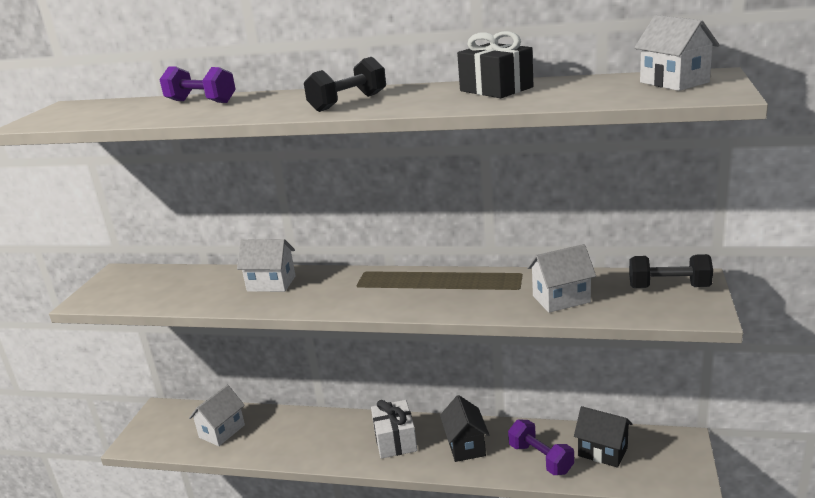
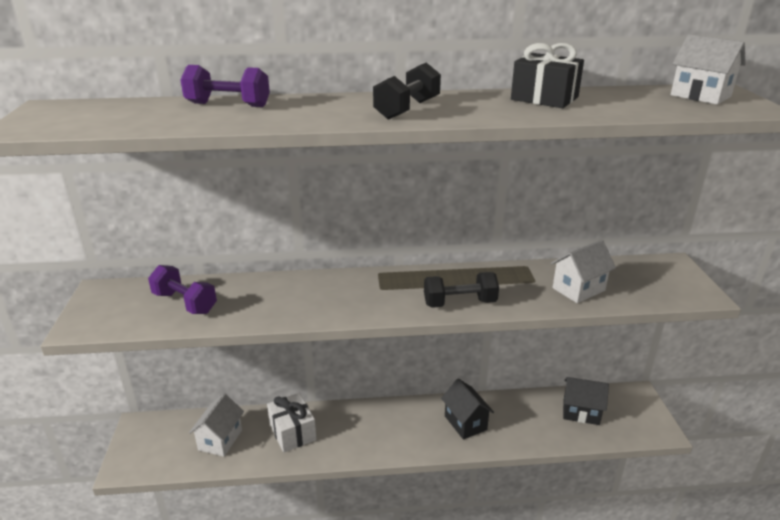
camera: 20 degrees left, 5 degrees up
(271, 283) = (290, 292): white house -> none
(395, 440) = (399, 426): white gift -> white gift (292, 432)
(540, 459) = (534, 426): purple dumbbell -> purple dumbbell (185, 303)
(669, 287) = (657, 272): black dumbbell -> black dumbbell (459, 303)

